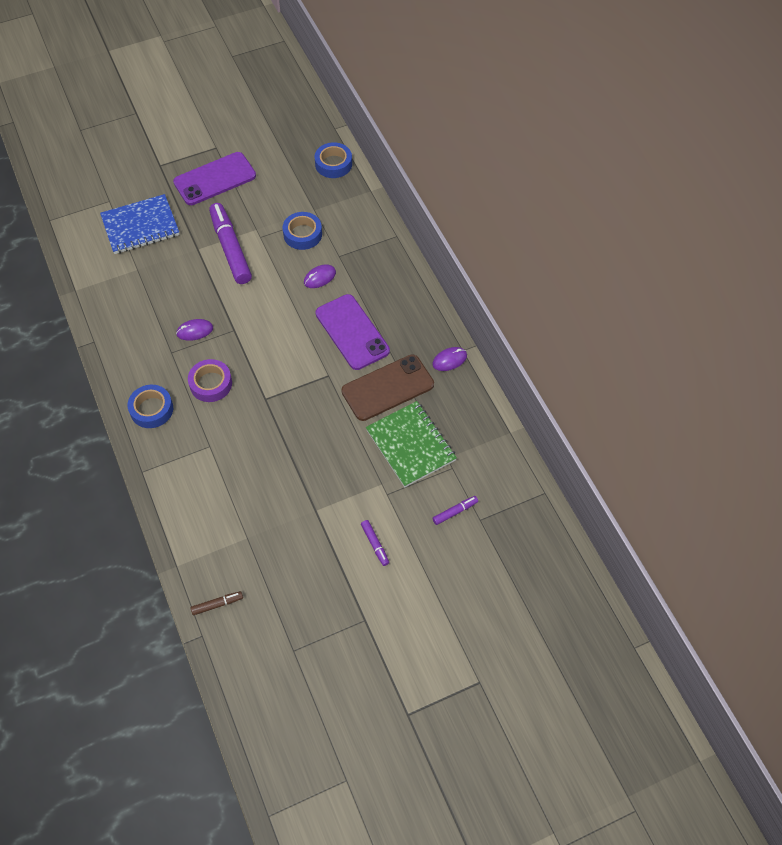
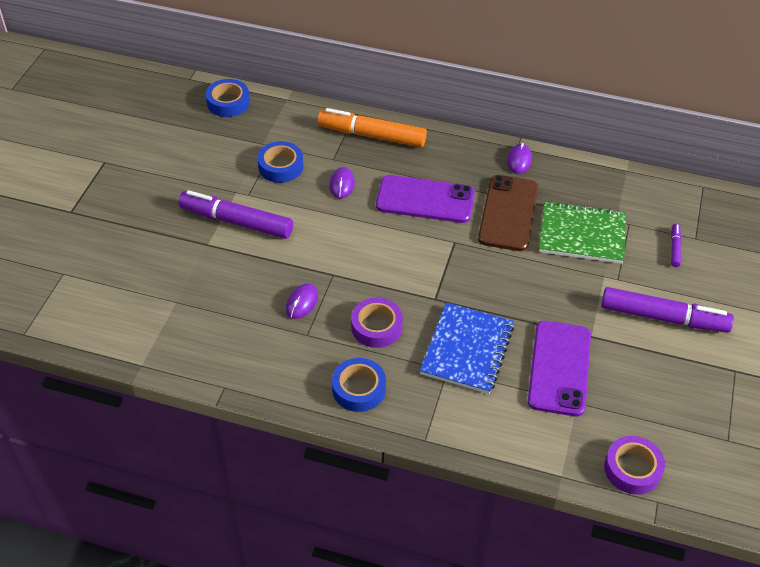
camera: 50 degrees left, 10 degrees down
(140, 226) = (126, 268): blue notebook -> blue notebook (467, 350)
(215, 179) = (141, 184): purple phone -> purple phone (559, 368)
(217, 604) = (632, 469): brown marker -> purple tape
(375, 544) = (662, 317): purple marker -> purple marker, size x2.28
(384, 260) = (372, 135): none -> orange marker

